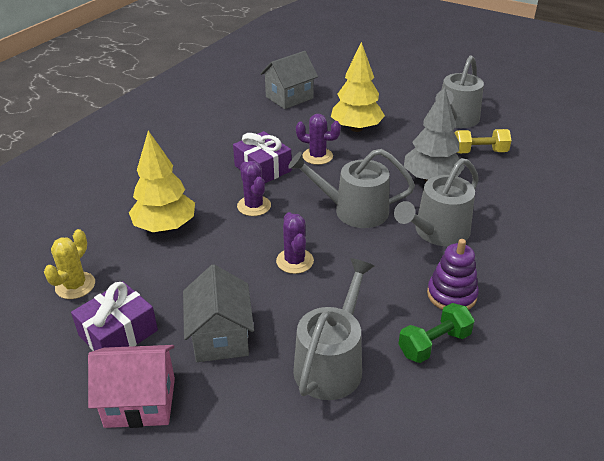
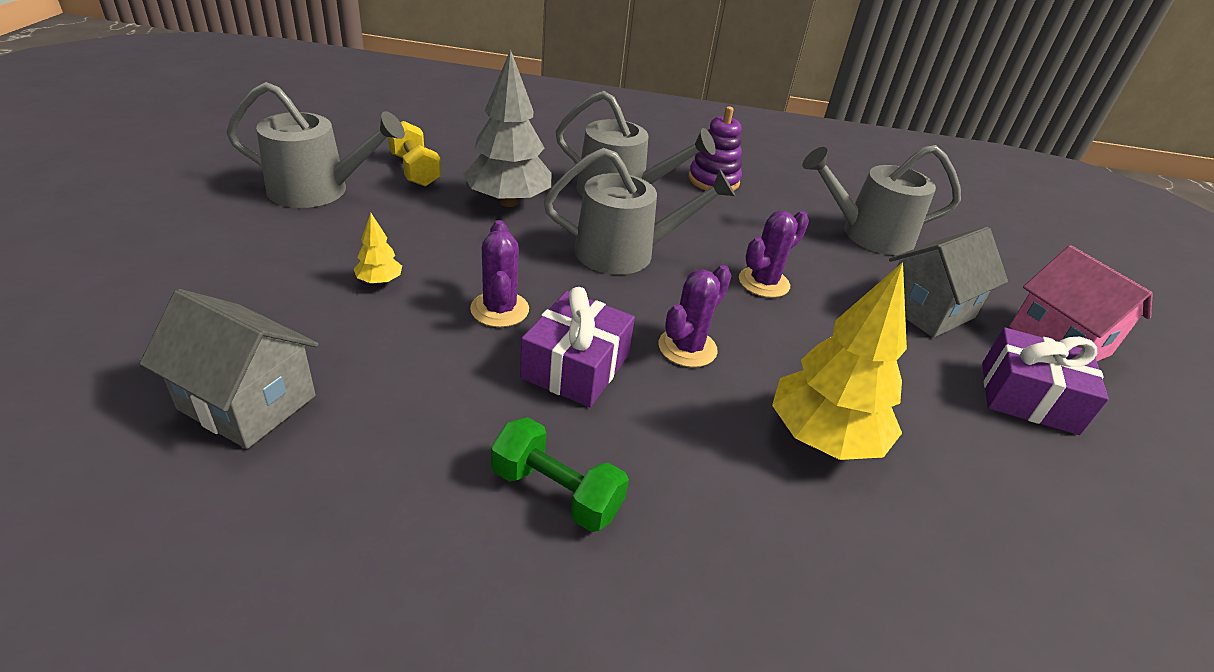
camera: 120 degrees left, 0 degrees up
(75, 285) = (1036, 491): yellow cactus -> none
(354, 211) = (624, 252): grey watering can -> grey watering can turned 75 degrees counterclockwise
(356, 128) = (379, 281): yellow tree -> yellow tree, size x0.44
(434, 344) = (784, 186): green dumbbell -> green dumbbell (556, 492)

